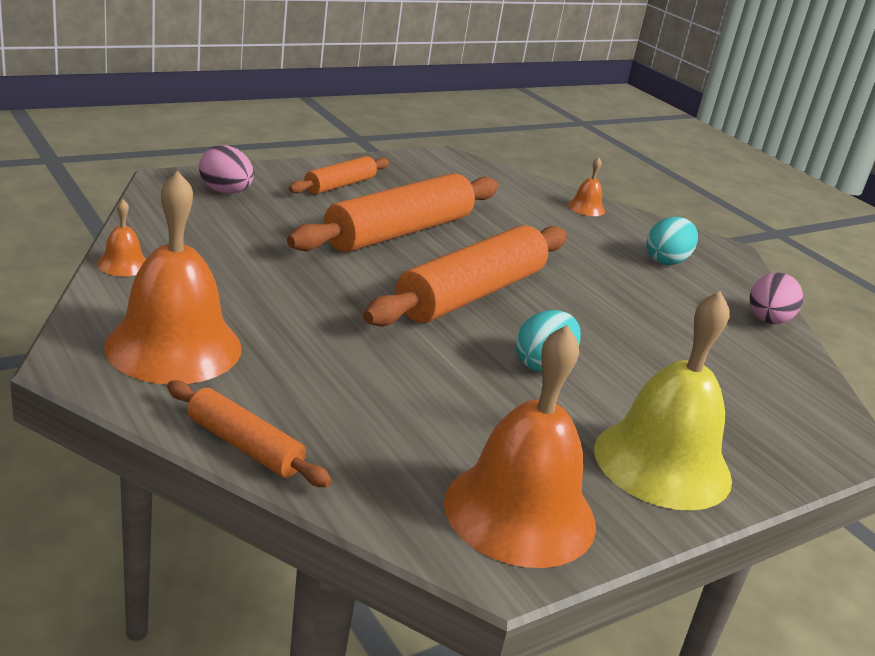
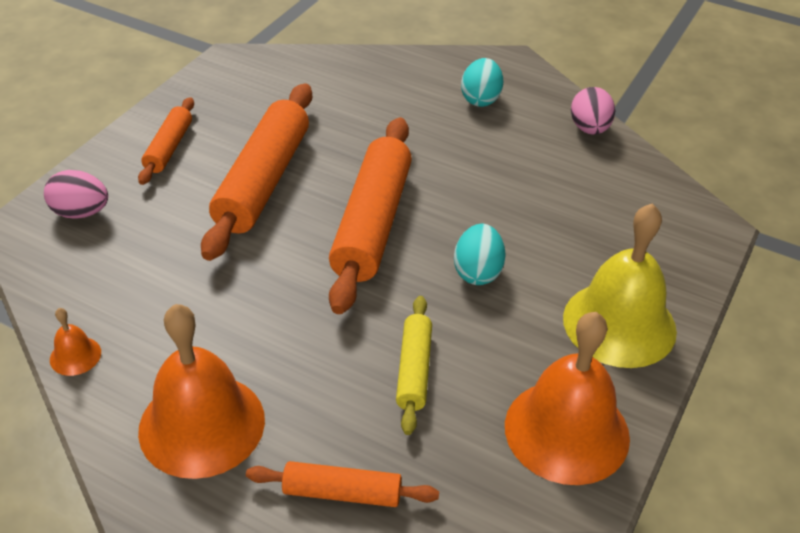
camera: 25 degrees left, 15 degrees up
(406, 399) = (414, 370): none -> yellow rolling pin
(586, 208) = (380, 66): orange bell -> none

